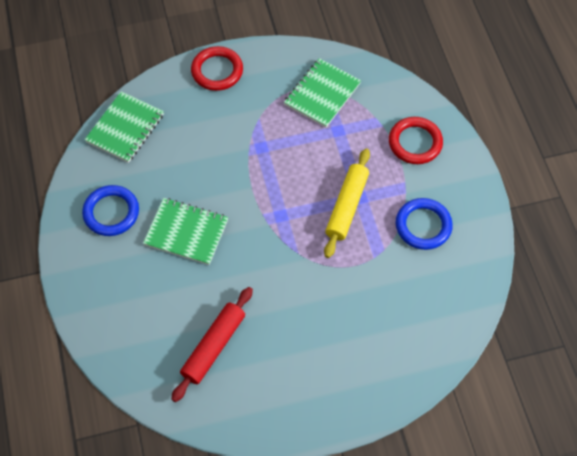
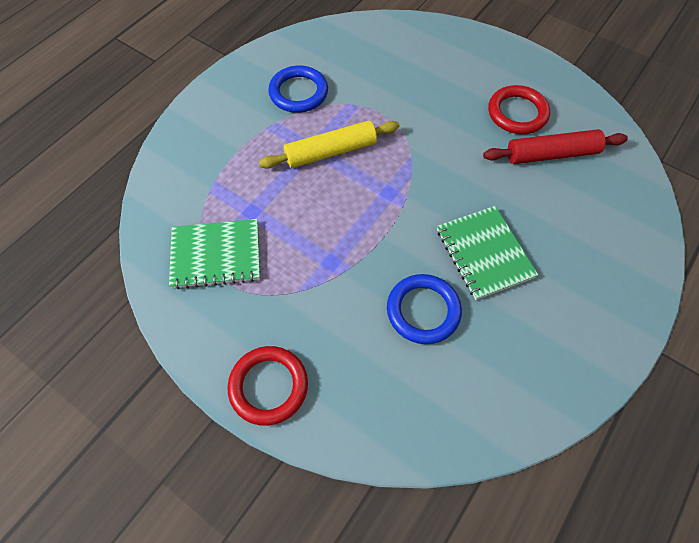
camera: 130 degrees left, 0 degrees up
(111, 212) = (538, 339): blue ring -> blue ring (423, 311)
(125, 128) = (436, 421): green notebook -> none
(415, 143) = (214, 145): red ring -> red ring (517, 113)

